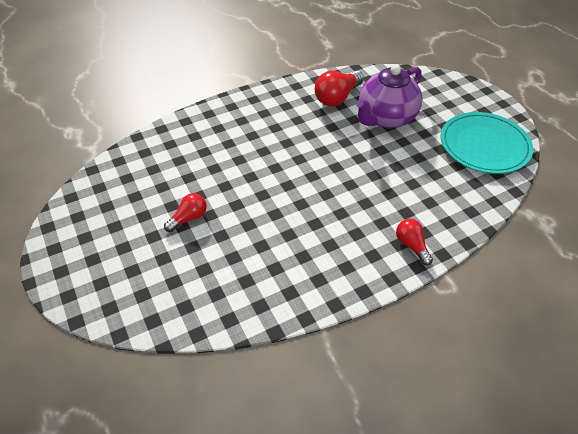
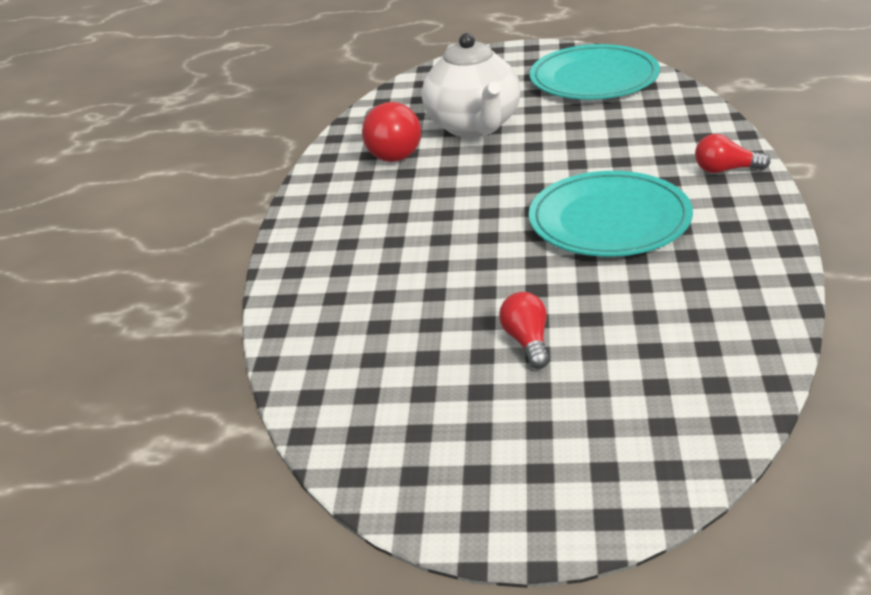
camera: 55 degrees left, 15 degrees down
(319, 210) = (609, 220): none -> turquoise plate
(386, 118) = (474, 126): purple teapot -> white teapot

